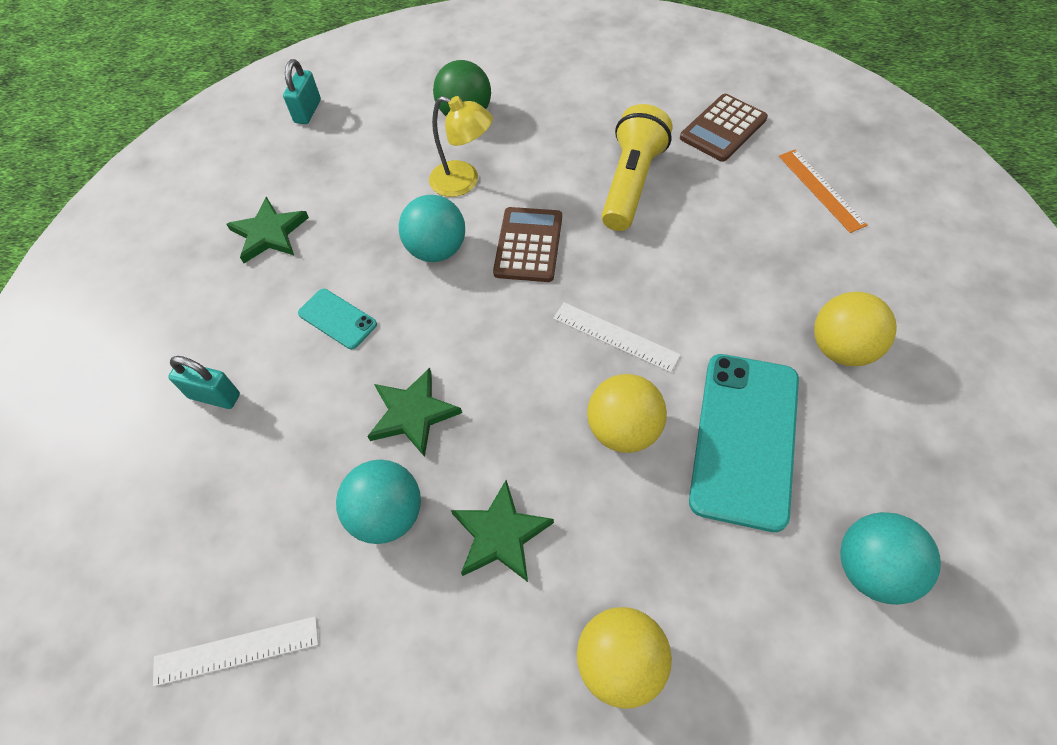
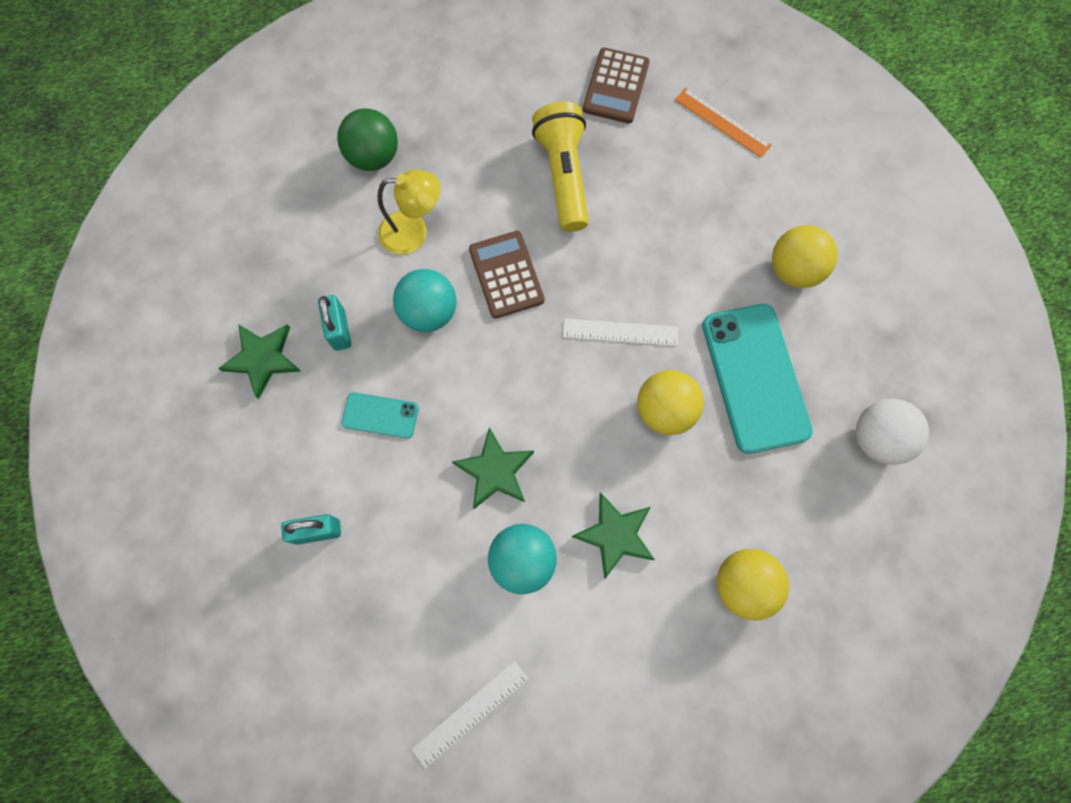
camera: 30 degrees left, 15 degrees up
(308, 111) = (213, 211): turquoise padlock -> turquoise padlock (339, 330)
(872, 569) = (877, 438): turquoise ball -> white ball

